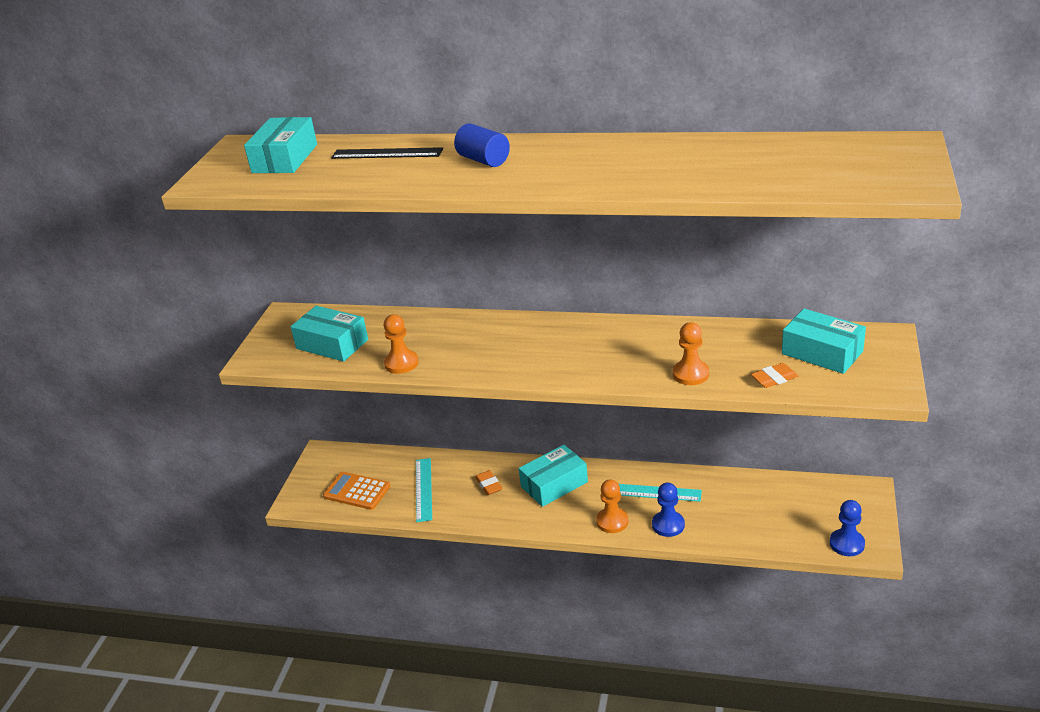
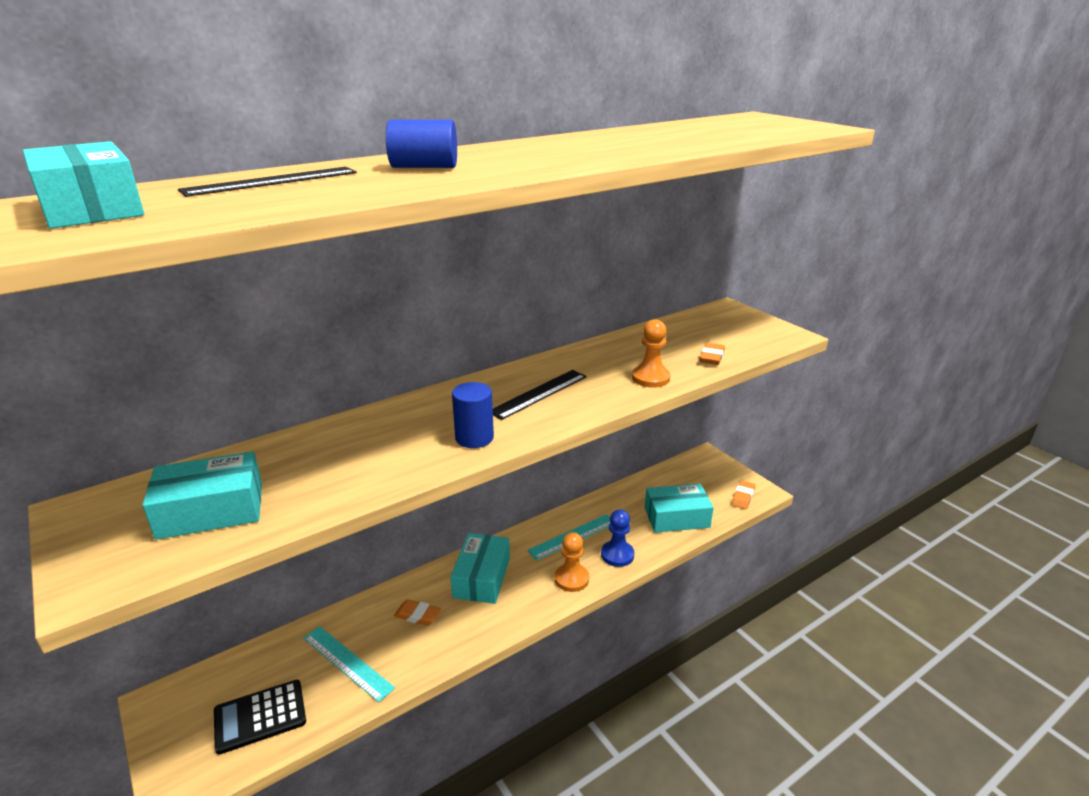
camera: 50 degrees left, 5 degrees down
(357, 491) = (260, 716): orange calculator -> black calculator
(401, 363) = (347, 488): orange pawn -> none
(505, 364) = (474, 438): none -> blue cylinder
(591, 350) = (539, 394): none -> black ruler
(822, 352) = (709, 331): turquoise box -> turquoise box (676, 517)
(847, 544) = (743, 497): blue pawn -> orange eraser

